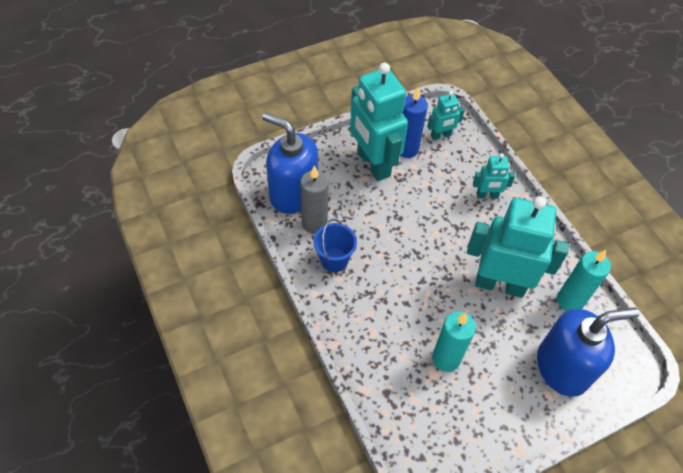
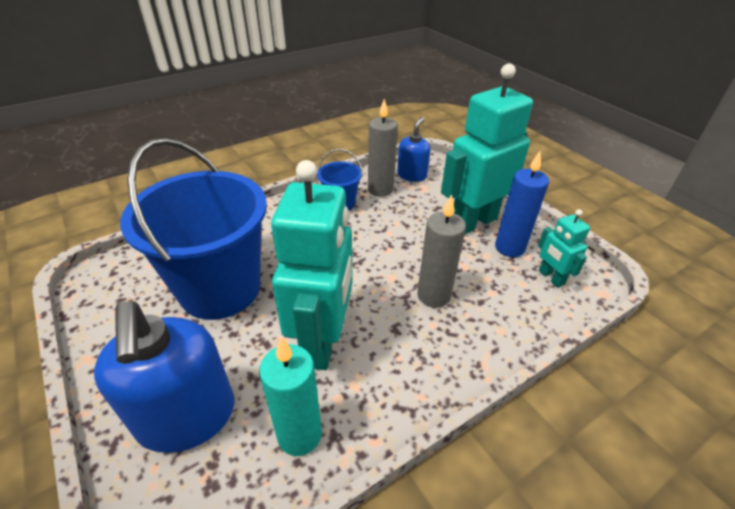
camera: 85 degrees right, 15 degrees down
(293, 193) = (412, 175): blue soap dispenser -> blue soap dispenser, size x0.56
(446, 358) = (220, 289): turquoise candle -> blue bucket
(456, 209) = (433, 295): none -> grey candle
(487, 195) = (469, 328): turquoise robot -> none

